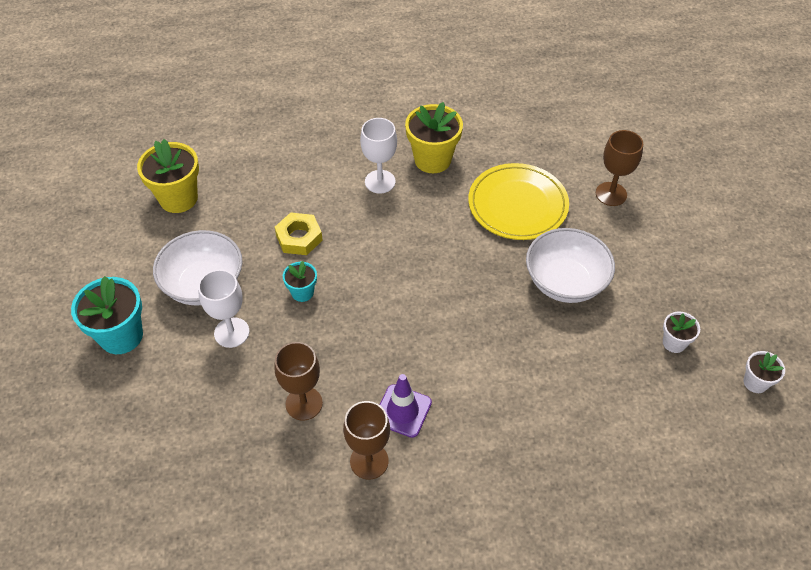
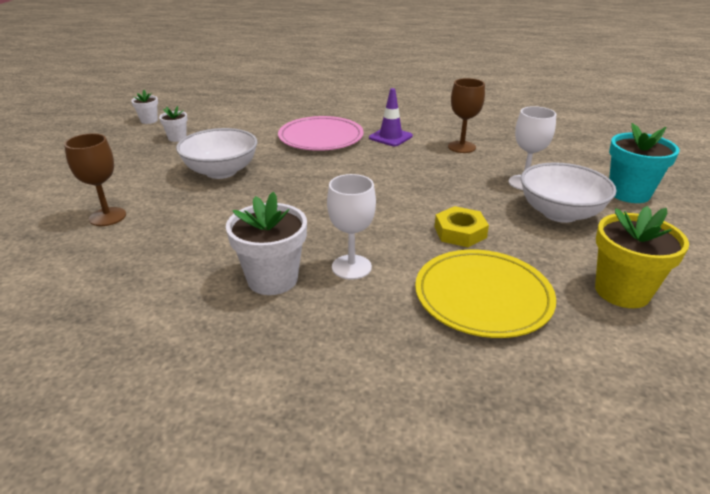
camera: 165 degrees left, 20 degrees down
(302, 292) = (459, 196): turquoise flower pot -> none
(369, 461) = (420, 125): brown goblet -> none
(432, 160) = (272, 279): yellow flower pot -> white flower pot
(494, 387) = (321, 138): none -> pink plate
(517, 205) = (211, 223): yellow plate -> yellow plate (483, 297)

